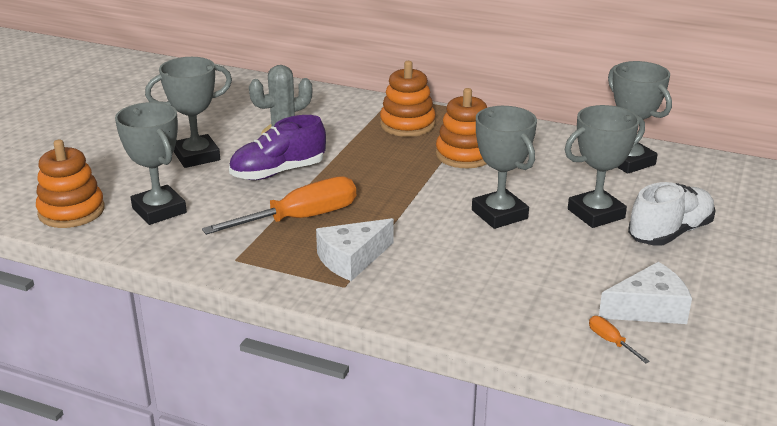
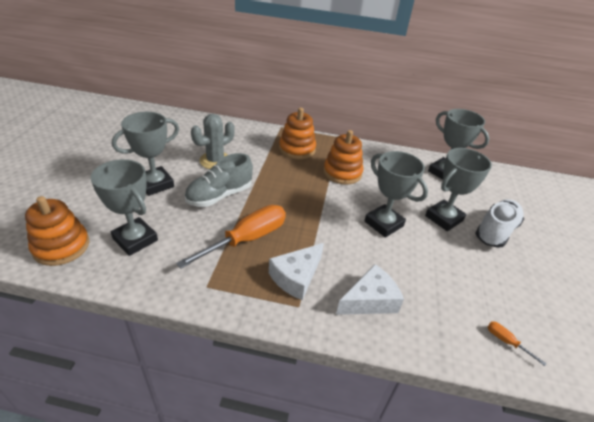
camera: 15 degrees left, 10 degrees up
(278, 172) = (219, 195): purple shoe -> grey shoe
(648, 308) = (515, 304): white cheese -> white cheese (370, 300)

